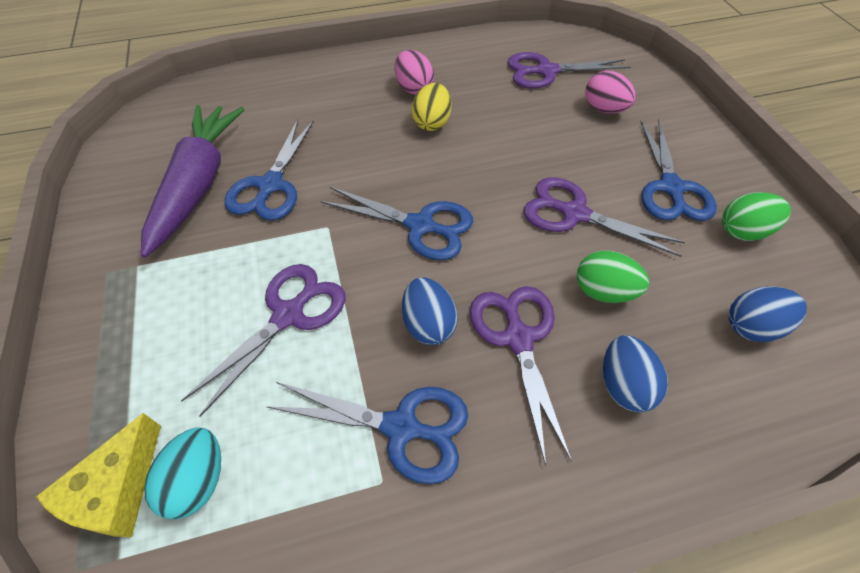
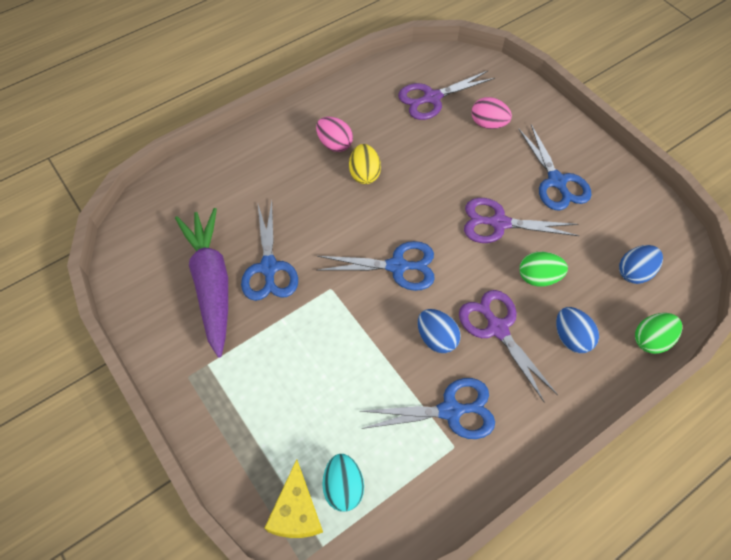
camera: 20 degrees left, 5 degrees up
(289, 315) = (340, 363): purple scissors -> none
(743, 231) = (612, 203): green egg -> green egg (651, 340)

